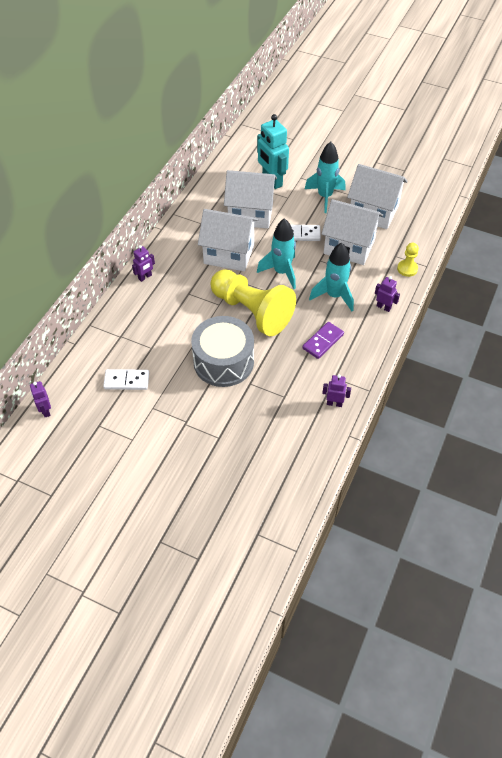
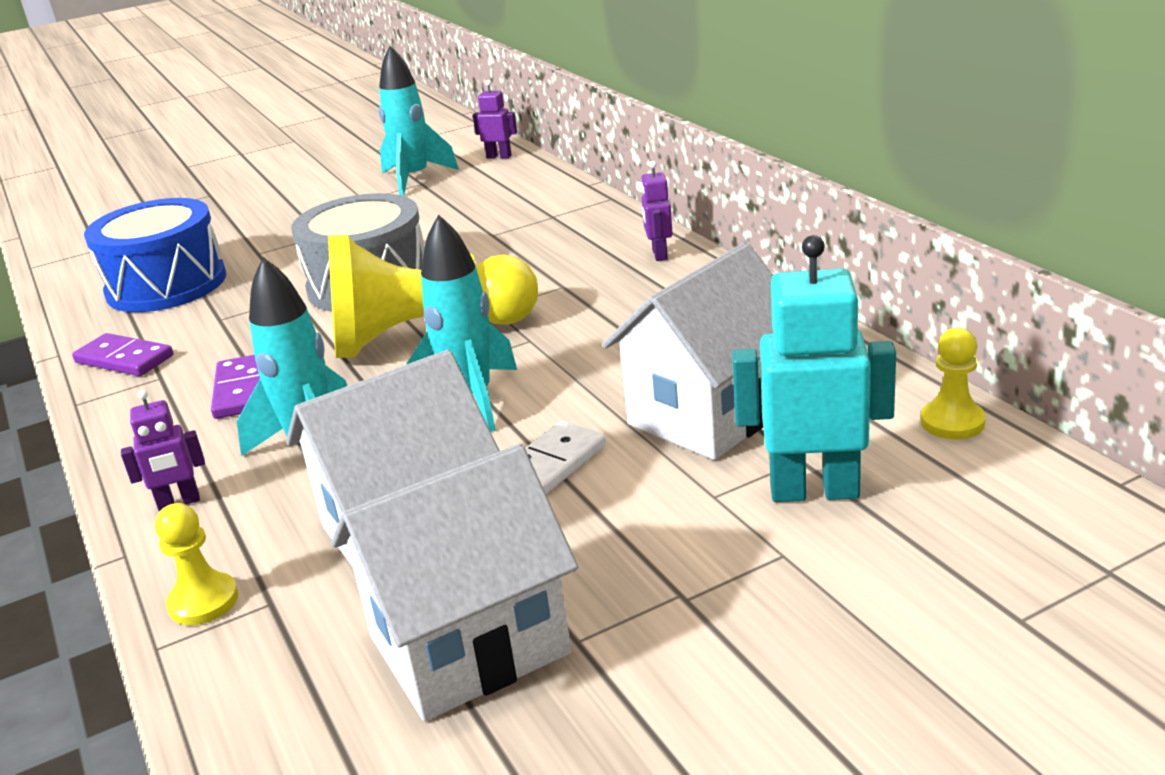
camera: 130 degrees right, 25 degrees down
(126, 381) = (460, 208): white domino -> none
(222, 168) = (952, 422): none -> yellow pawn
(229, 254) = (609, 351): white house -> none
(272, 450) = (166, 285): none -> blue drum
(325, 197) = (644, 568): turquoise rocket -> turquoise rocket (414, 179)
(334, 403) = (124, 359): purple robot -> purple domino

